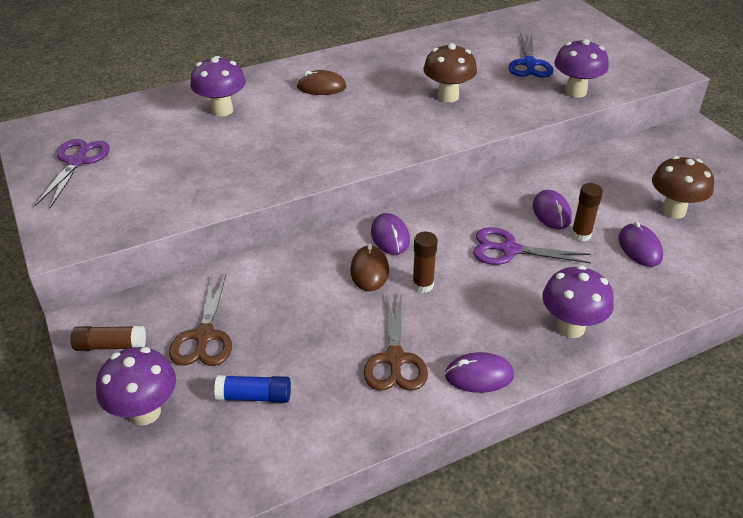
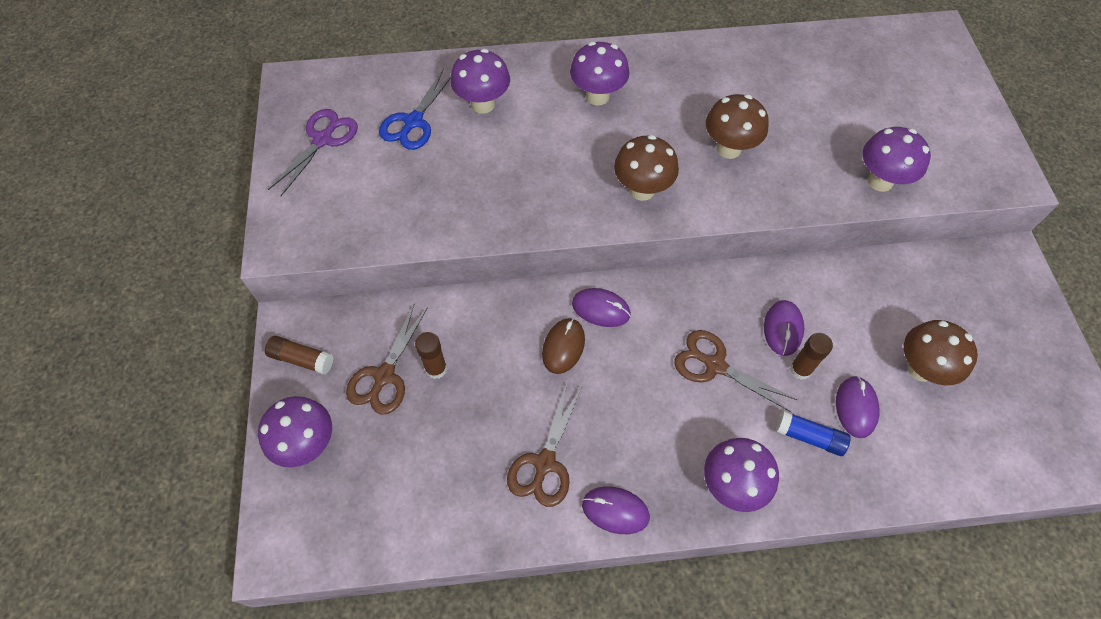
camera: 20 degrees right, 20 degrees up
(254, 396) = (404, 460): blue glue stick -> blue glue stick (809, 437)
(321, 87) = (597, 96): brown mouse -> purple mushroom
(390, 135) = (642, 190): none -> brown mushroom
(390, 236) = (601, 309): purple mouse -> purple mouse turned 75 degrees counterclockwise
(423, 285) = (607, 382): brown glue stick -> brown glue stick (436, 369)
(509, 250) = (715, 365): purple scissors -> brown scissors
(529, 64) = (846, 121): blue scissors -> blue scissors (413, 122)

